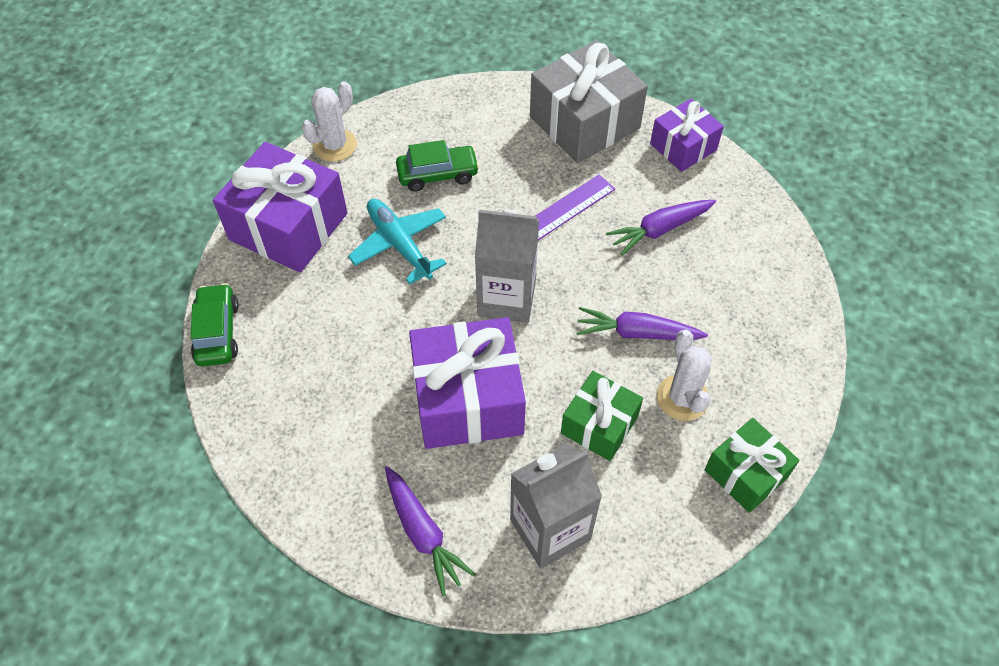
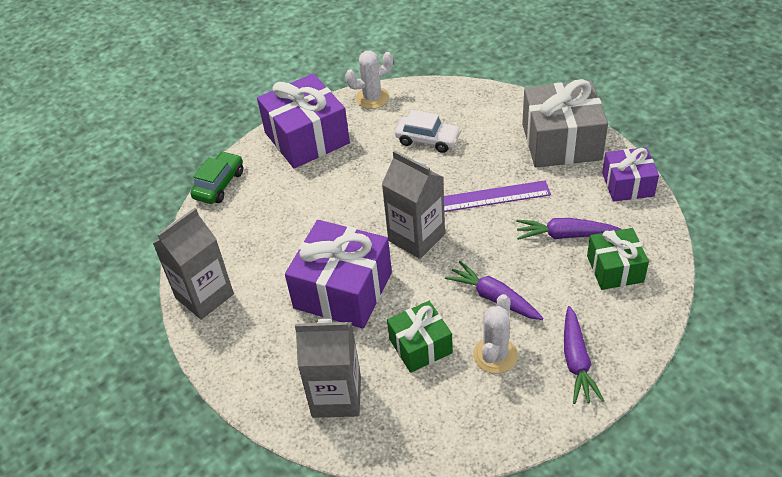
camera: 35 degrees right, 10 degrees down
(304, 485) = (204, 296): none -> grey carton
(399, 244) = (369, 175): turquoise plane -> none
(423, 533) = (254, 358): purple carrot -> purple carrot (576, 361)
(438, 174) = (428, 140): green car -> white car
(746, 473) = (505, 428): green gift -> green gift (615, 269)

